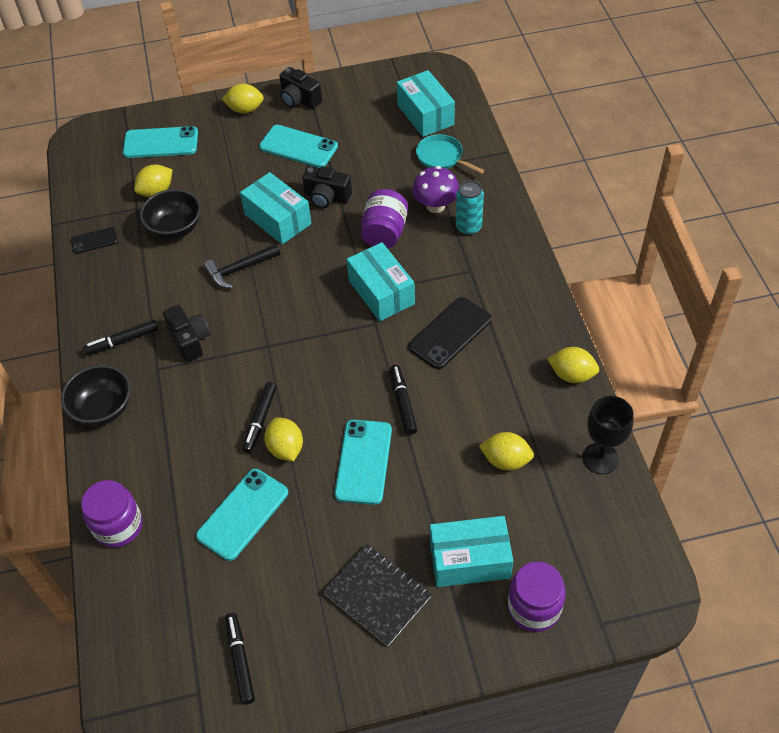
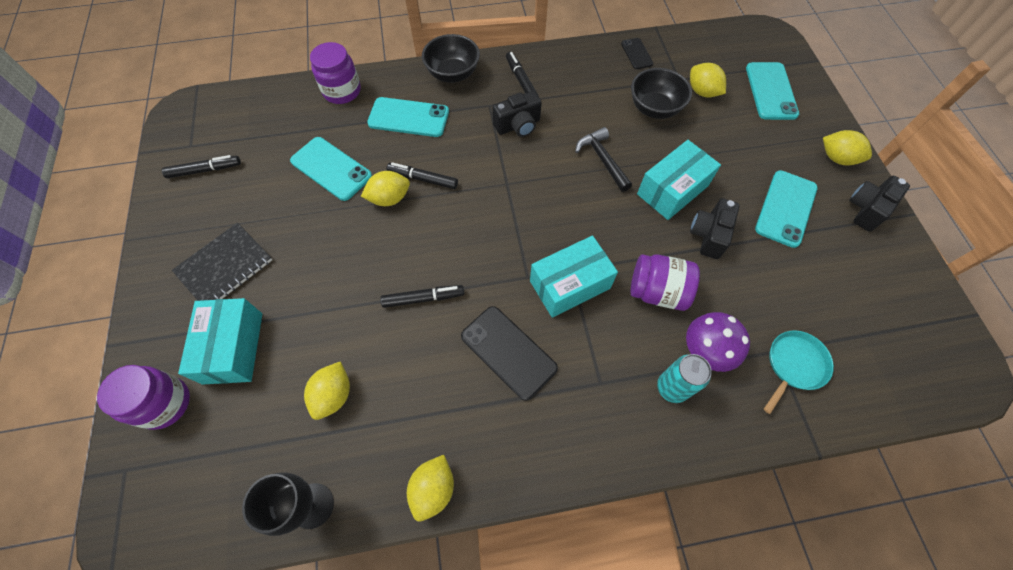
camera: 90 degrees right, 10 degrees up
(245, 109) = (837, 158): yellow lemon -> yellow lemon turned 60 degrees counterclockwise
(363, 462) = (362, 260): turquoise phone -> turquoise phone (408, 118)
(425, 115) = (872, 350): turquoise box -> none

